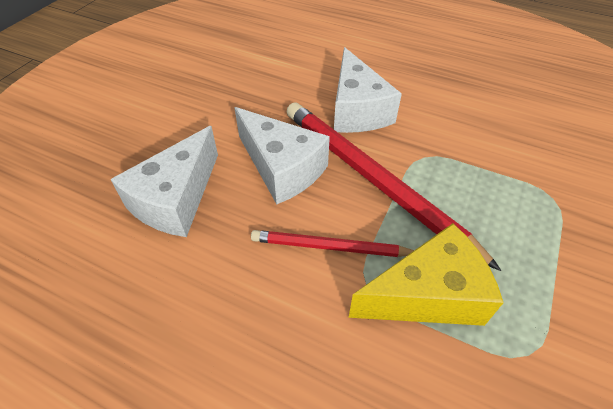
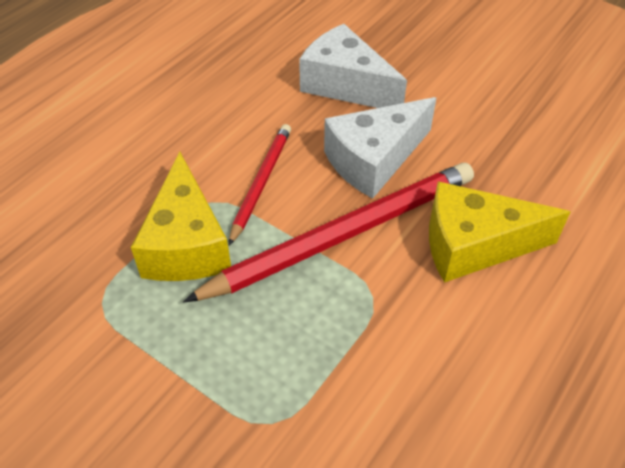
camera: 100 degrees right, 0 degrees up
(357, 110) = (474, 245): white cheese -> yellow cheese

